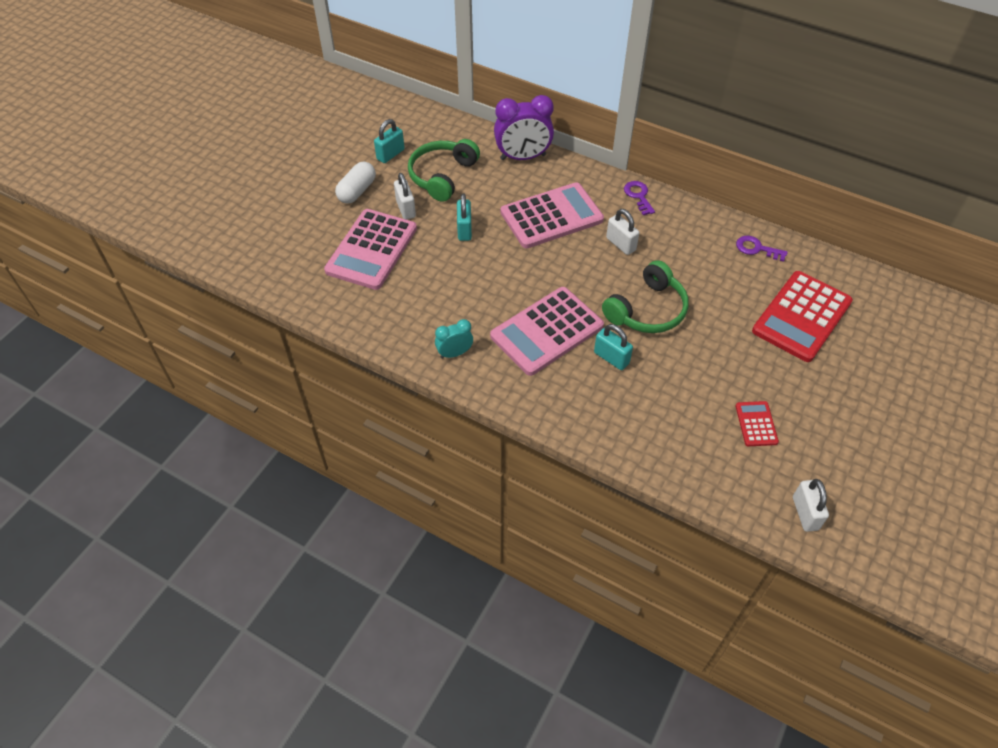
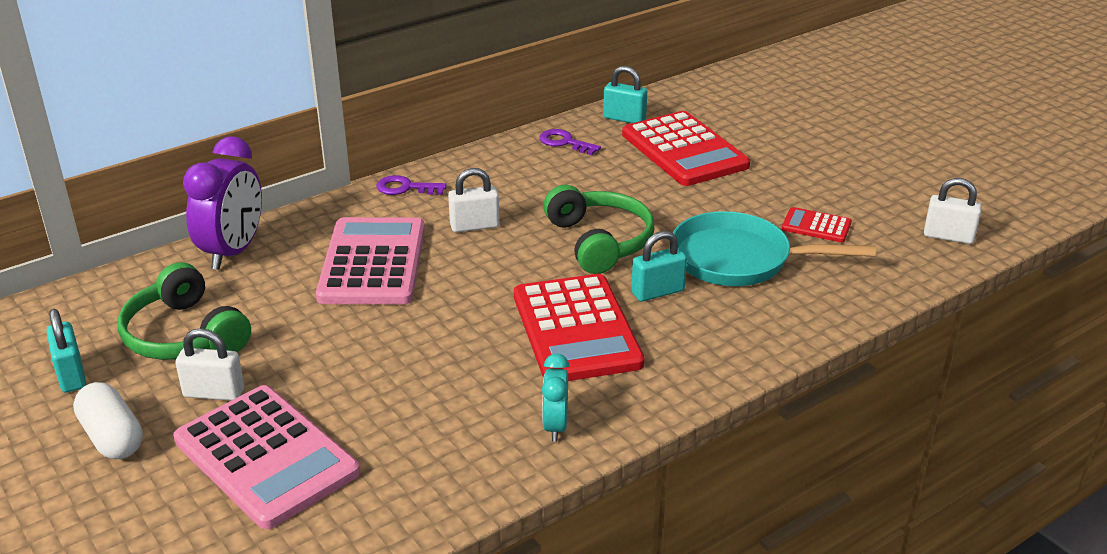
camera: 65 degrees left, 20 degrees down
(464, 230) = (320, 346): turquoise padlock -> turquoise padlock (624, 119)
(547, 331) = (576, 329): pink calculator -> red calculator
(679, 390) = (739, 259): none -> turquoise pan
(756, 249) = (565, 142): purple key -> purple key turned 75 degrees clockwise

